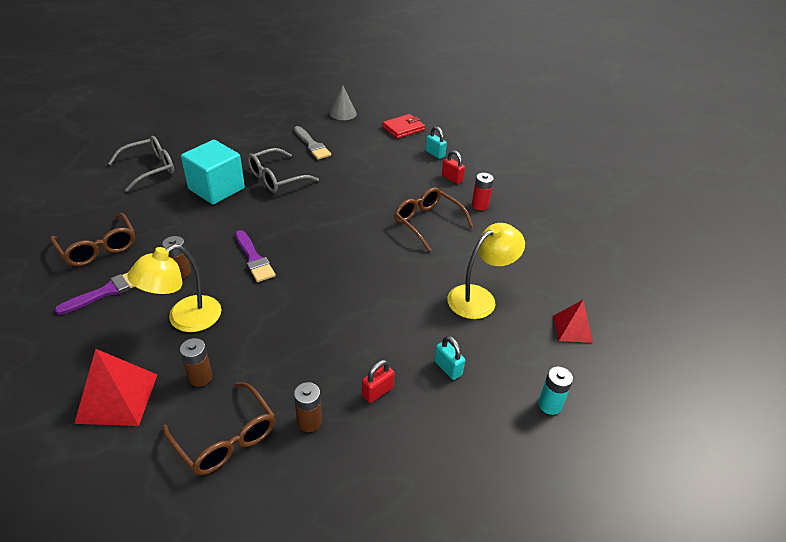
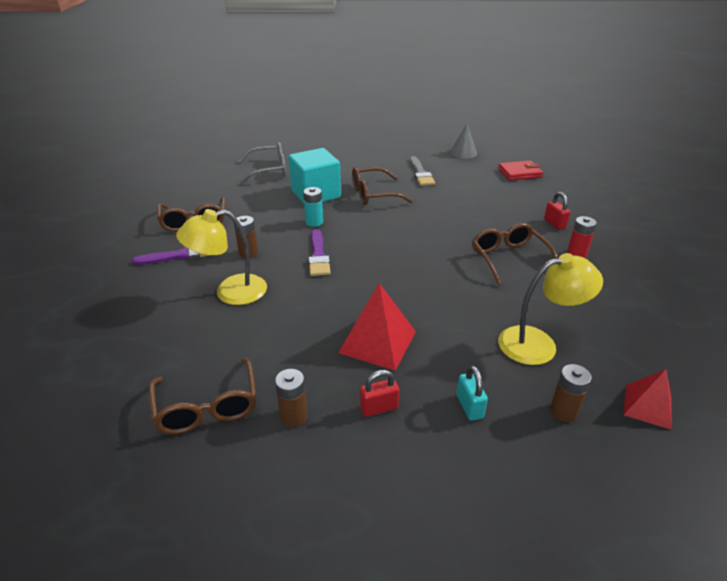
camera: 25 degrees right, 5 degrees down
(117, 398) = (137, 343): red pyramid -> red pyramid (377, 342)
(200, 377) = (215, 345): brown battery -> brown battery (563, 411)
(276, 178) = (373, 194): grey glasses -> brown glasses
(435, 154) = (544, 199): turquoise padlock -> none
(549, 405) = (583, 486): turquoise battery -> turquoise battery (314, 222)

